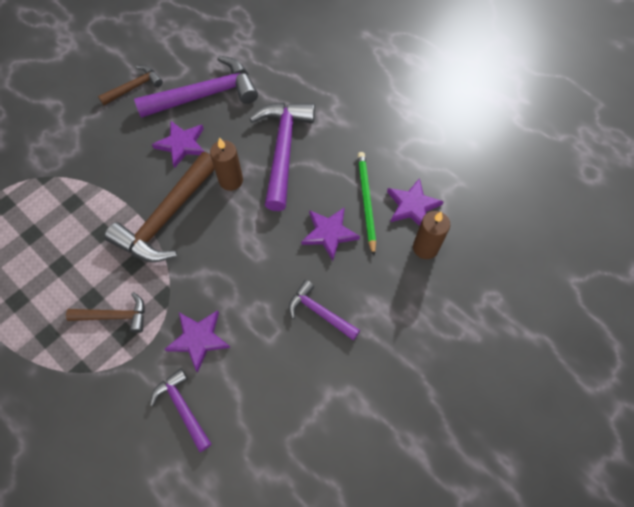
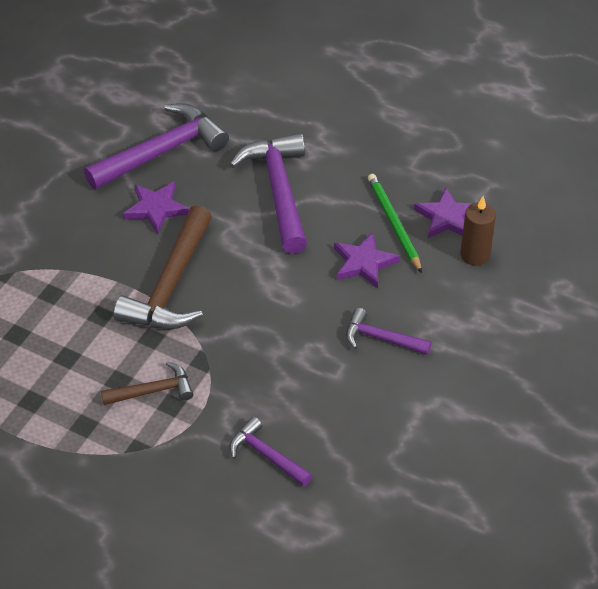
camera: 15 degrees left, 15 degrees down
(134, 87) = (70, 160): brown hammer -> none
(199, 339) = (258, 391): purple star -> none
(231, 180) = (230, 234): brown candle -> none

